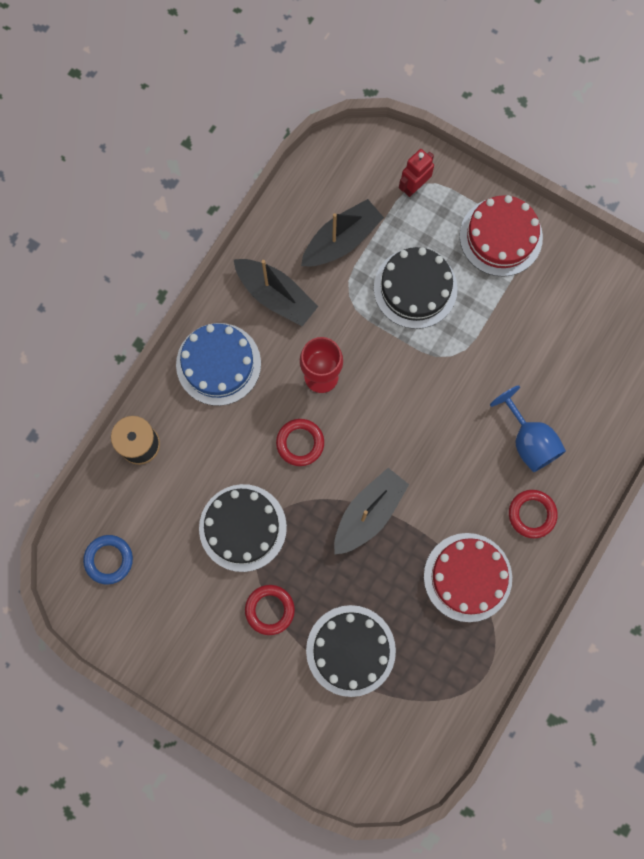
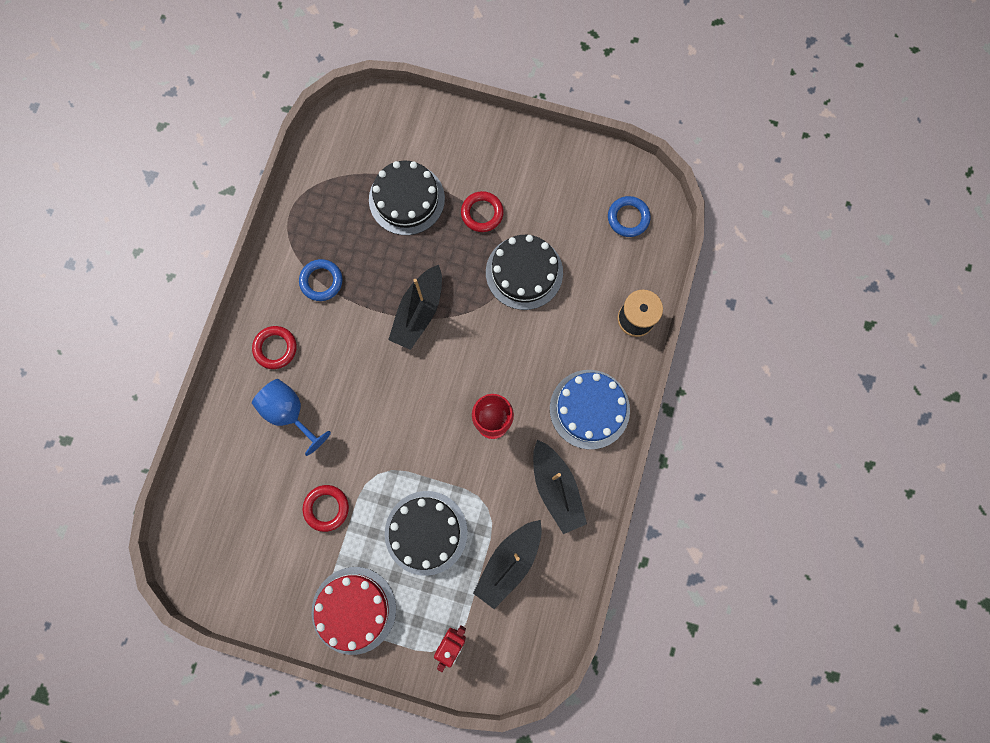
camera: 165 degrees right, 0 degrees up
(276, 296) = (556, 488): black boat -> black boat turned 135 degrees counterclockwise
(300, 443) = (495, 357): red ring -> red ring (326, 508)
(467, 577) = (321, 281): red cake -> blue ring

